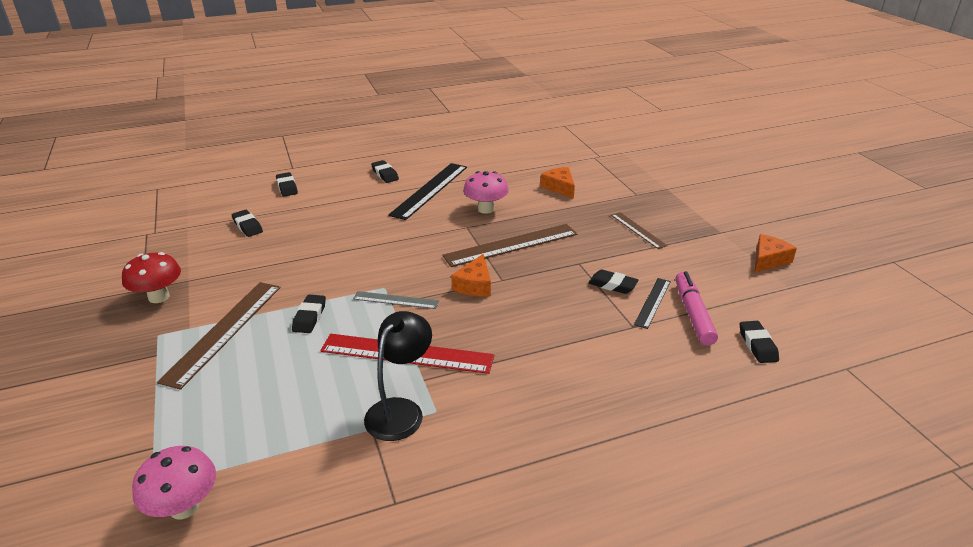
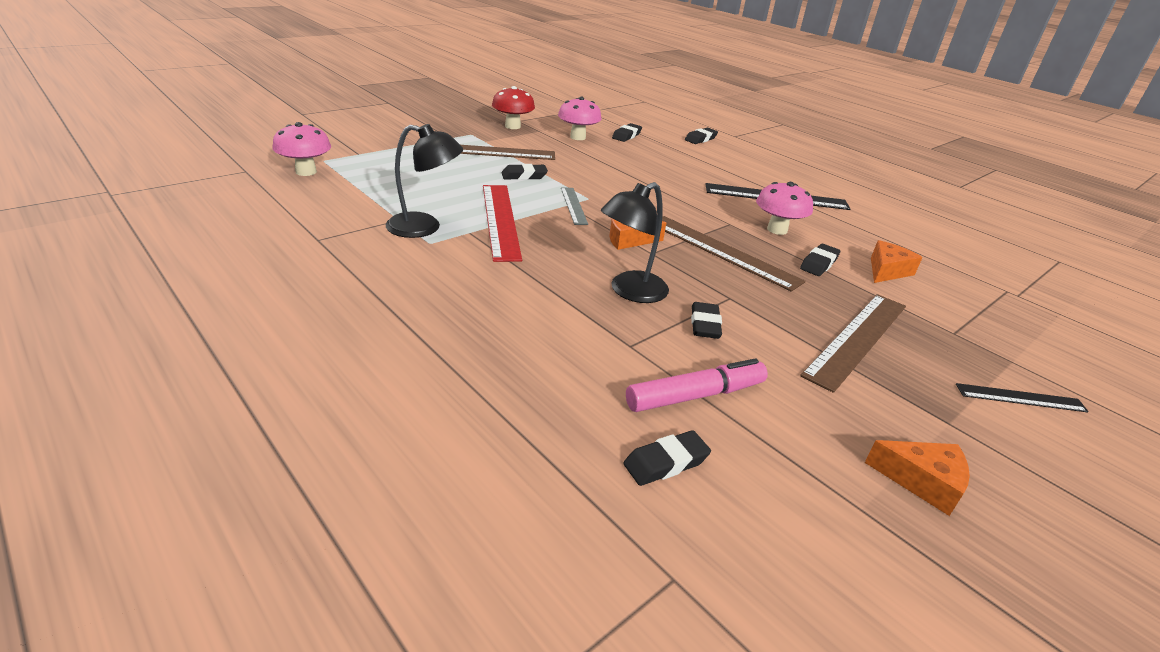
camera: 65 degrees right, 0 degrees up
(228, 258) = (577, 137): none -> pink mushroom
(385, 174) = (776, 173): black eraser -> black eraser (818, 264)
(560, 307) = (630, 292): none -> black lamp
(638, 230) = (857, 338): brown ruler -> brown ruler, size x1.83
(652, 302) = (693, 358): black ruler -> black ruler (1020, 398)

